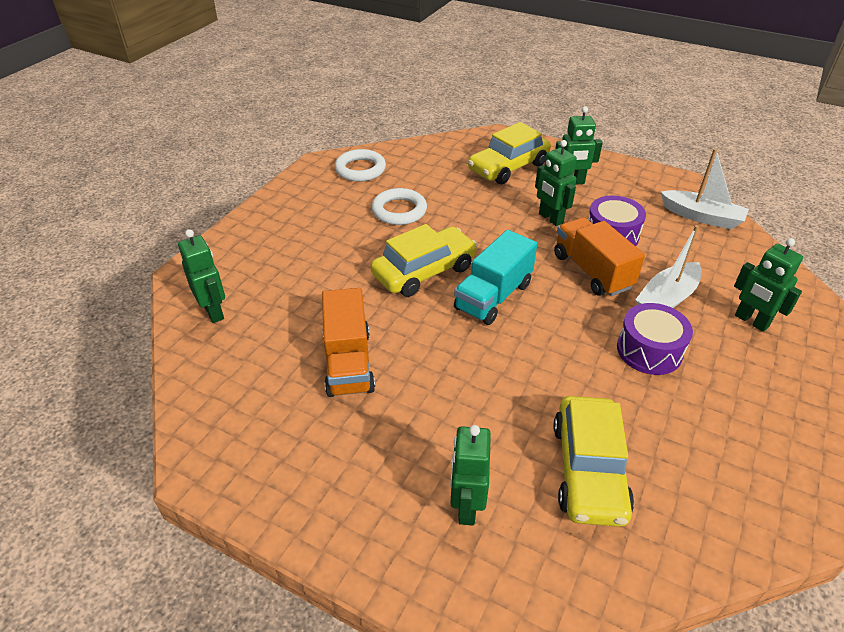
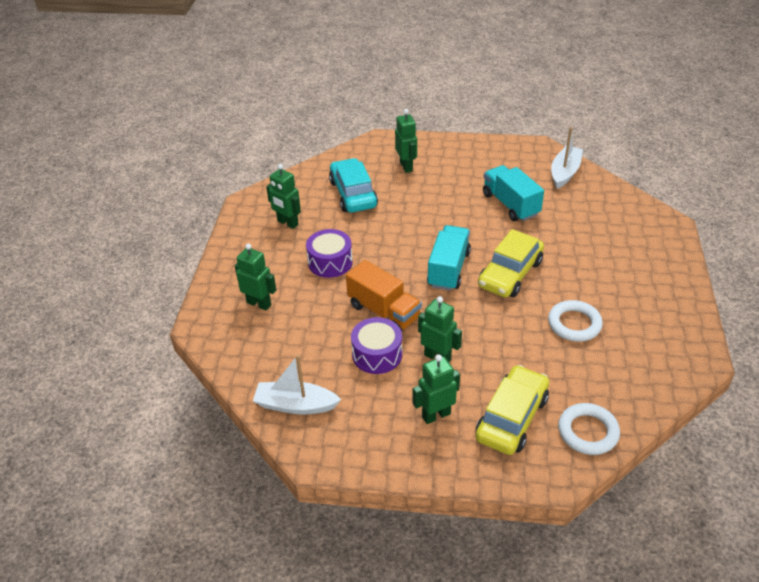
camera: 160 degrees right, 0 degrees up
(214, 312) = (619, 207): green robot -> green robot (287, 223)
(348, 362) = (510, 204): orange truck -> turquoise truck
(360, 169) = (654, 363): white ring -> white ring (588, 432)
(589, 469) = (353, 194): yellow car -> turquoise car
(666, 299) = (322, 304): white boat -> white boat (565, 172)

